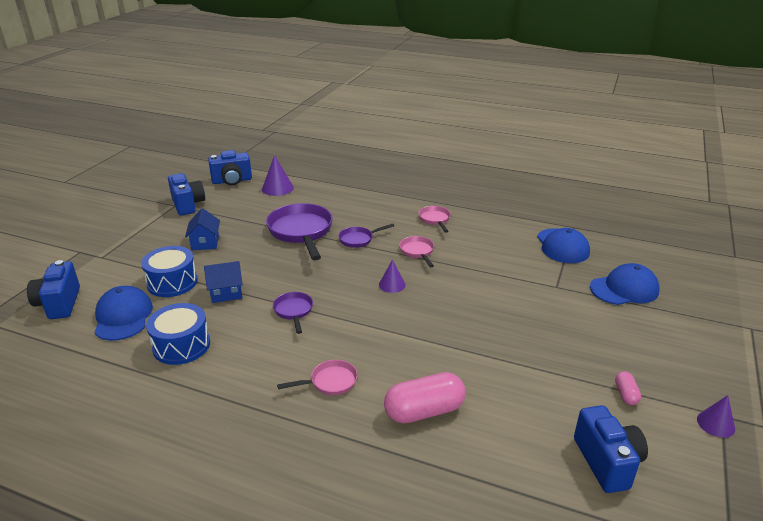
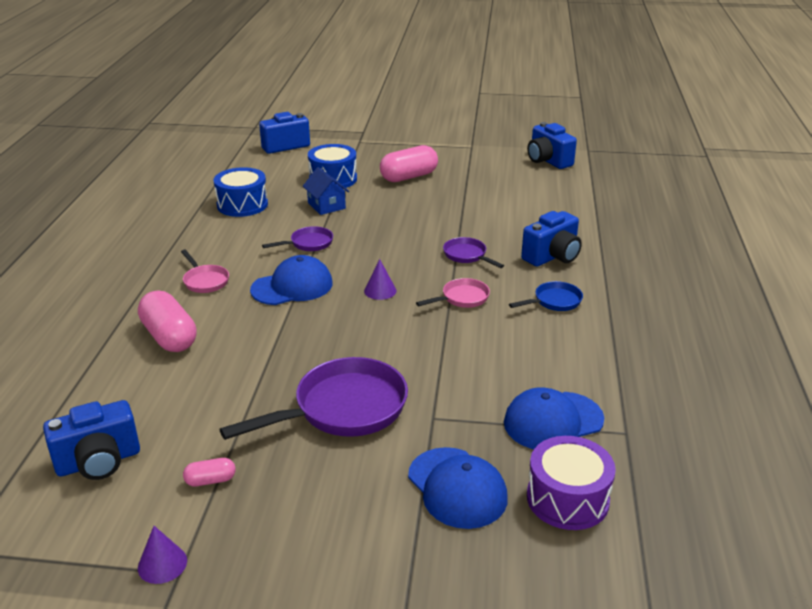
camera: 75 degrees right, 0 degrees up
(123, 317) = (275, 173): blue cap -> blue cap (292, 286)
(188, 205) = (477, 152): blue camera -> blue camera (552, 257)
(205, 242) = (409, 177): blue house -> pink capsule
(277, 188) = (552, 188): purple cone -> none
(301, 232) = (461, 220): purple pan -> purple pan (343, 409)
(435, 219) = (554, 301): pink pan -> blue pan
(630, 255) = (567, 499): none -> purple drum

